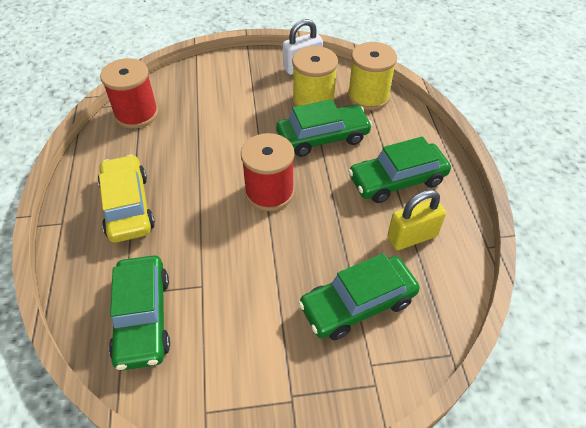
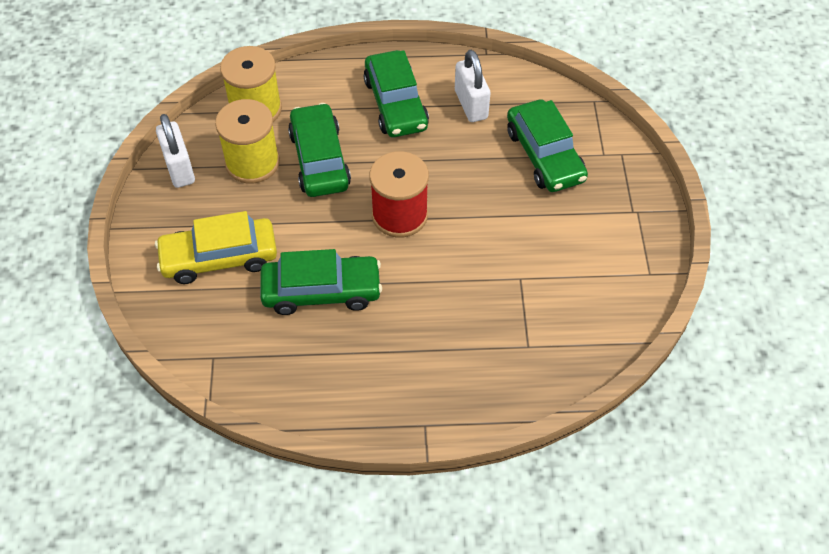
camera: 85 degrees left, 5 degrees up
(128, 206) = (405, 355): yellow car -> yellow car (219, 258)
(136, 114) = (236, 359): red spool -> none
(143, 318) = (556, 328): green car -> green car (321, 291)
(412, 237) = (471, 104): yellow padlock -> white padlock

